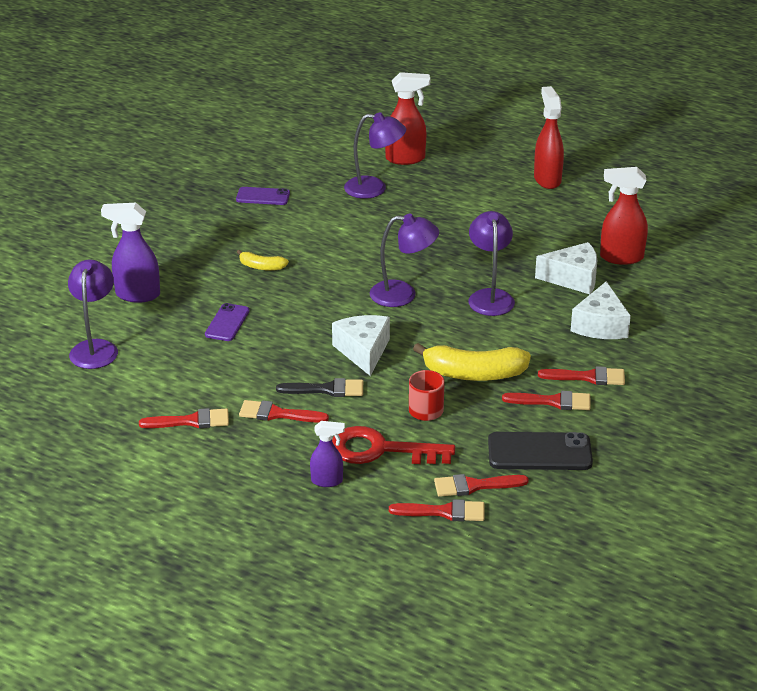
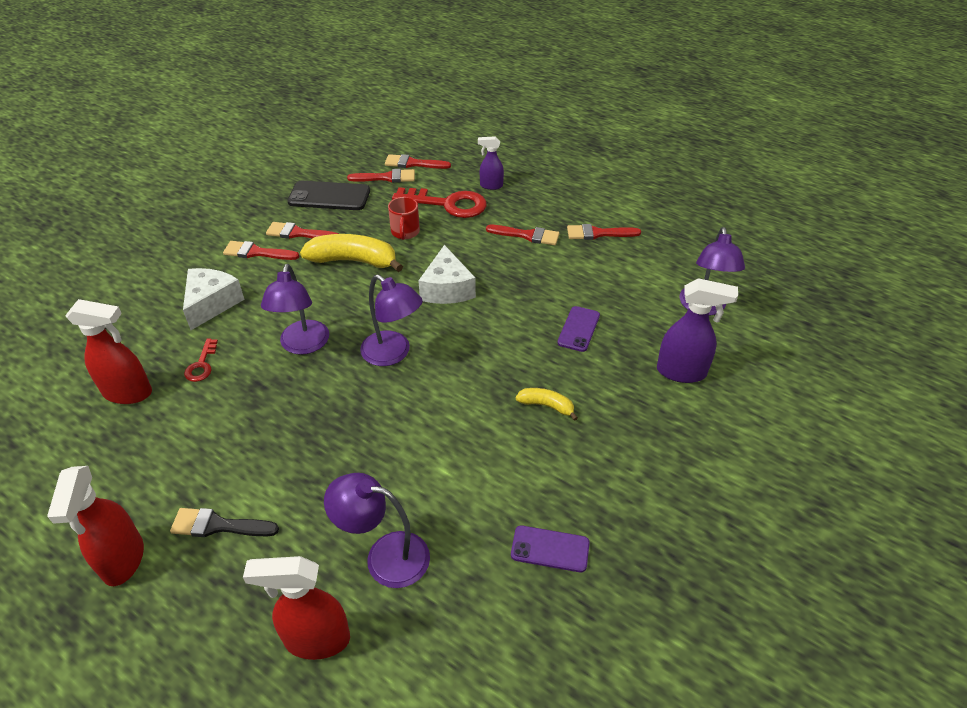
camera: 175 degrees left, 10 degrees up
(326, 389) = (485, 254): black brush -> black brush (218, 525)
(403, 295) = (393, 354): purple lamp -> purple lamp turned 150 degrees counterclockwise
(573, 278) = (201, 365): white cheese -> red key

